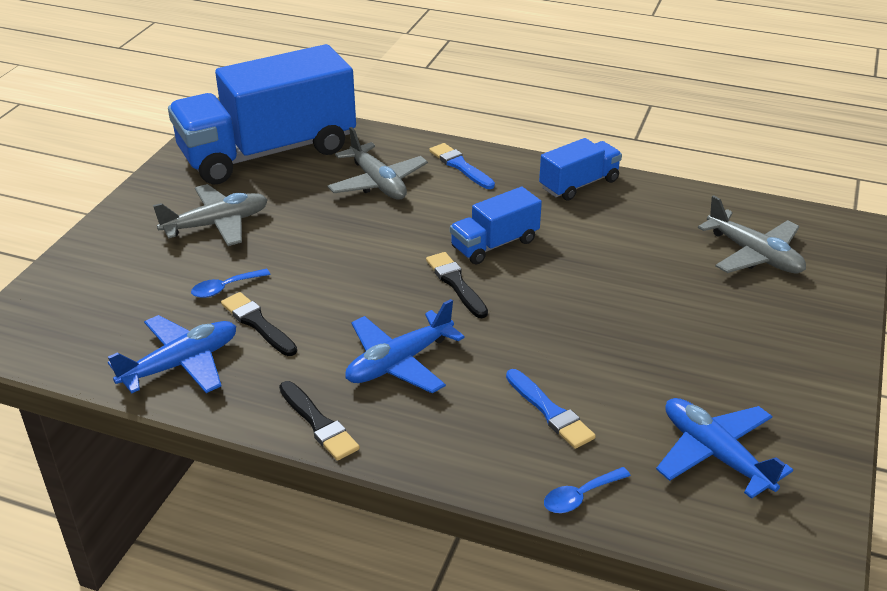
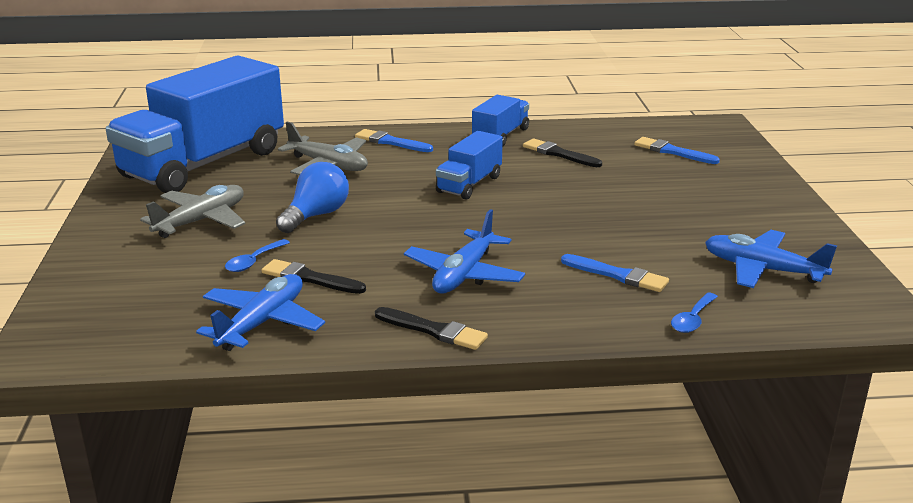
camera: 25 degrees left, 10 degrees down
(319, 246) = (316, 215): none -> blue light bulb
(456, 283) = (461, 215): black brush -> black brush (559, 154)
(754, 255) = (672, 151): grey plane -> blue brush

